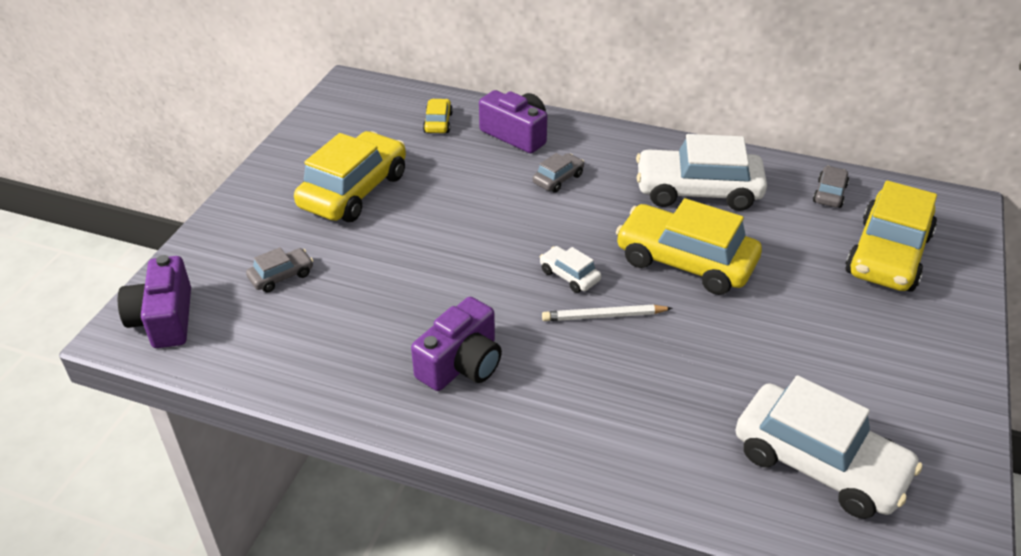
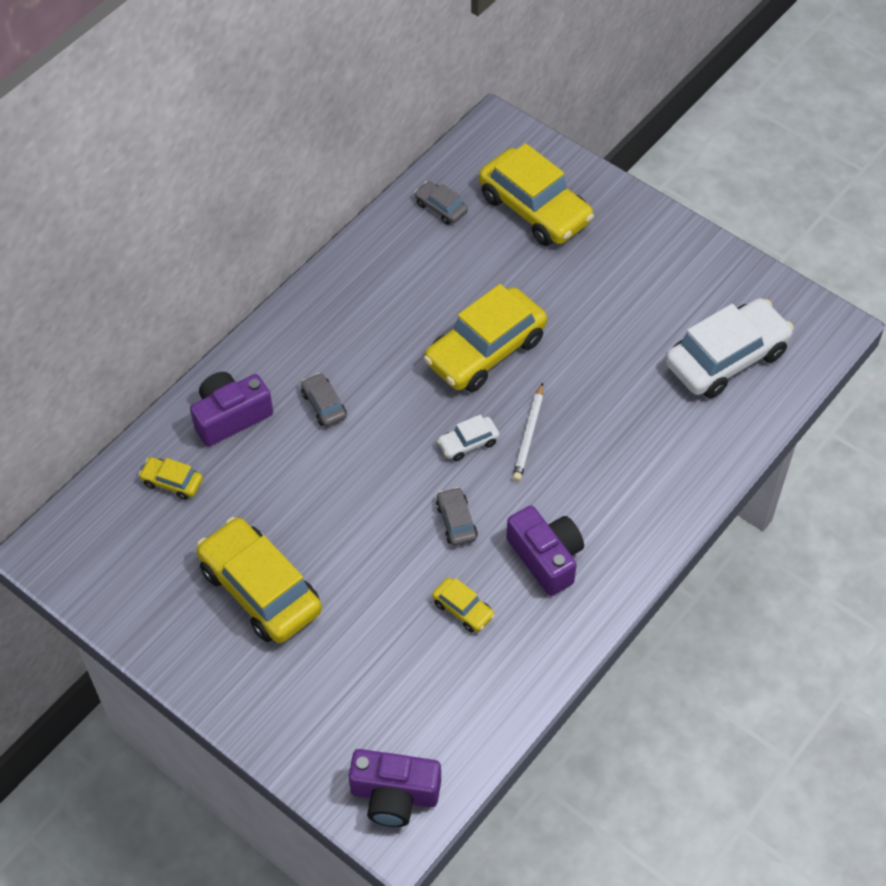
camera: 70 degrees left, 15 degrees up
(281, 276) = (372, 681): grey car -> grey car (456, 521)
(377, 317) = (463, 609): none -> yellow car
(697, 191) = (393, 302): white car -> none

